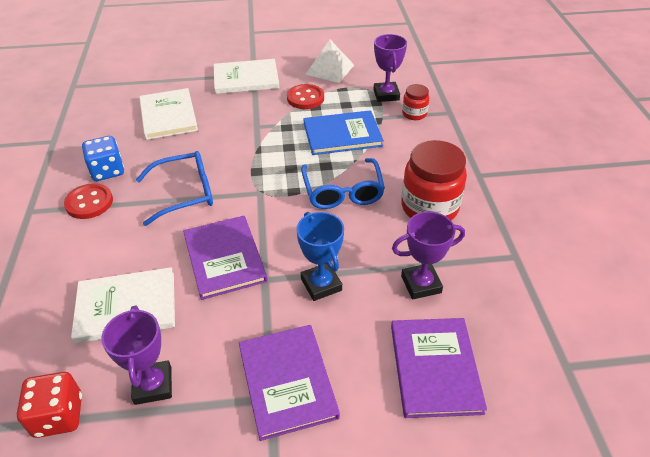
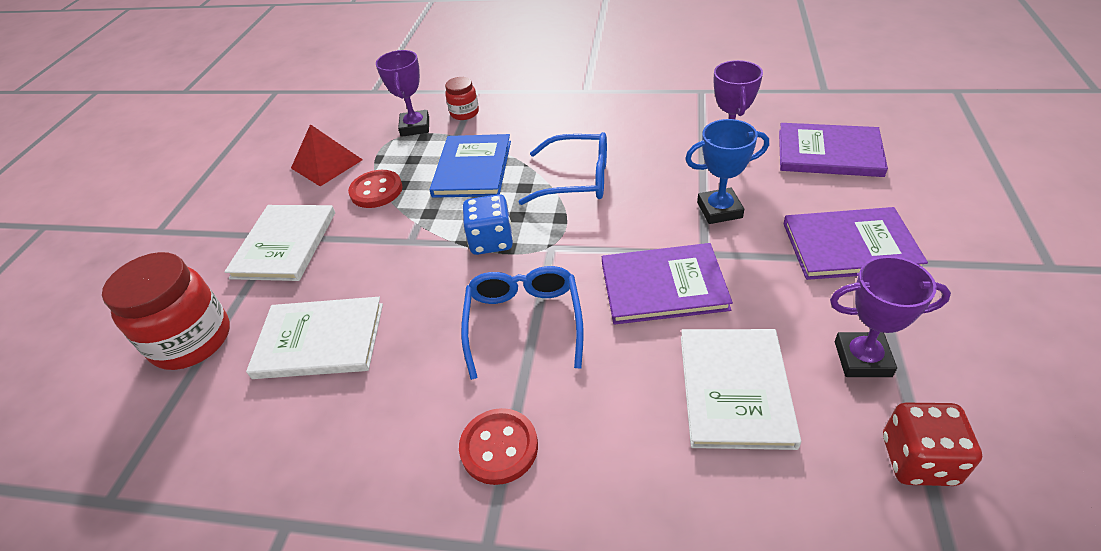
camera: 70 degrees left, 0 degrees up
(107, 171) = (426, 424): blue dice -> blue dice (491, 241)
(330, 69) = (326, 164): white pyramid -> red pyramid
(386, 95) = (415, 127): purple trophy -> purple trophy turned 75 degrees clockwise
(429, 207) = (623, 125): red jar -> red jar (192, 340)

